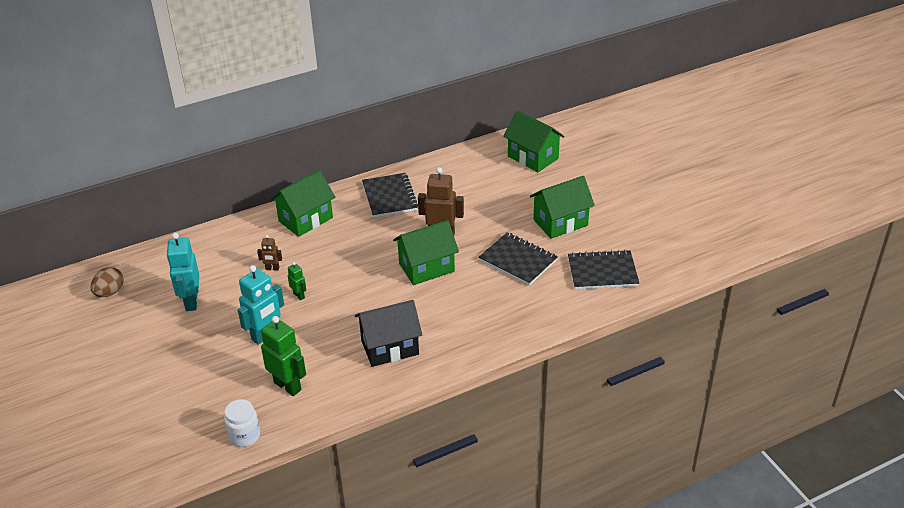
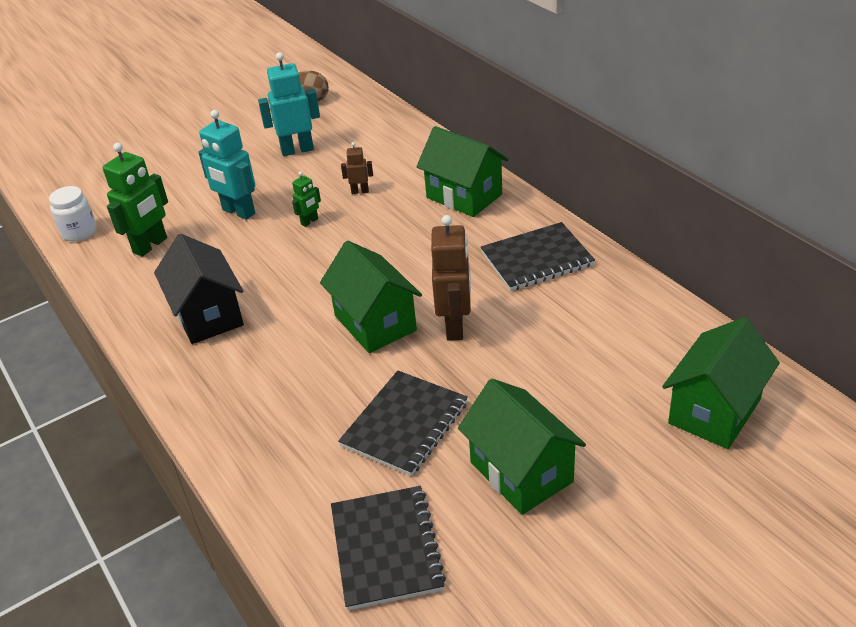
camera: 85 degrees right, 0 degrees up
(272, 268) = (360, 191): brown robot -> brown robot turned 90 degrees clockwise

